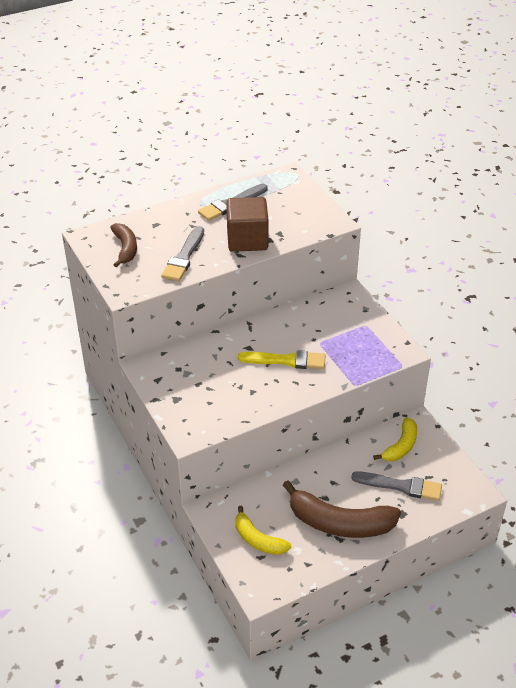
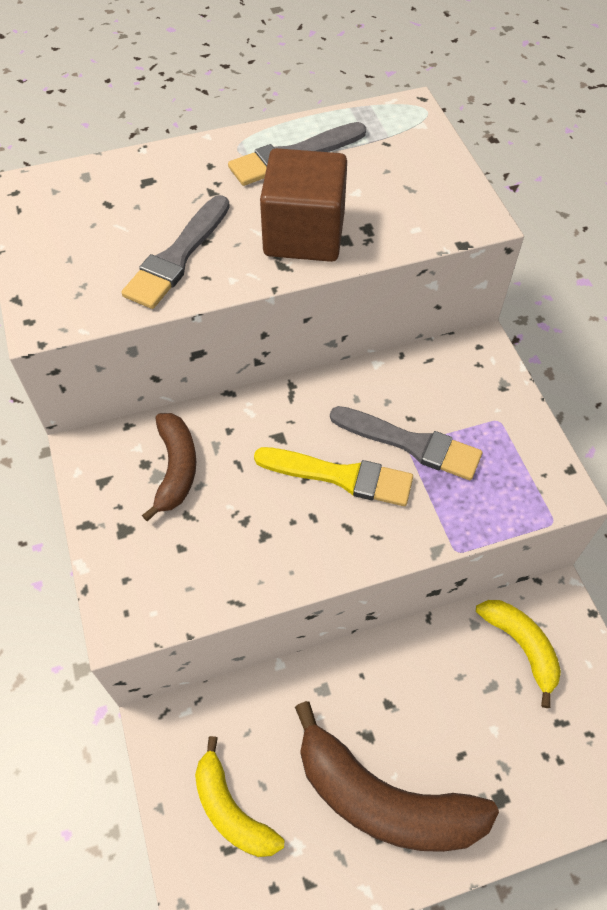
camera: 10 degrees right, 15 degrees up
(125, 248) = (78, 225): brown banana -> brown banana (176, 468)
(401, 446) = (521, 646): yellow banana -> yellow banana turned 75 degrees counterclockwise
(401, 486) = (508, 735): grey brush -> grey brush (411, 444)

